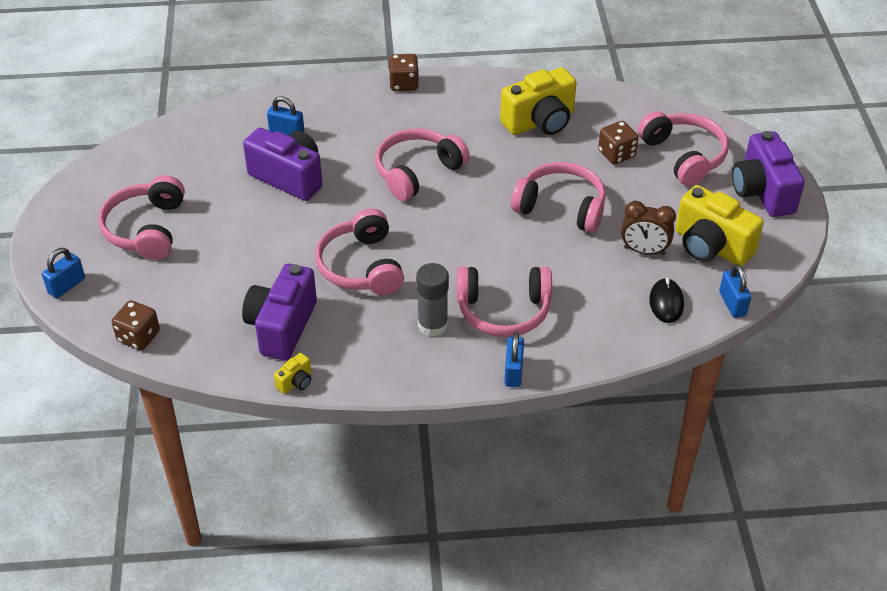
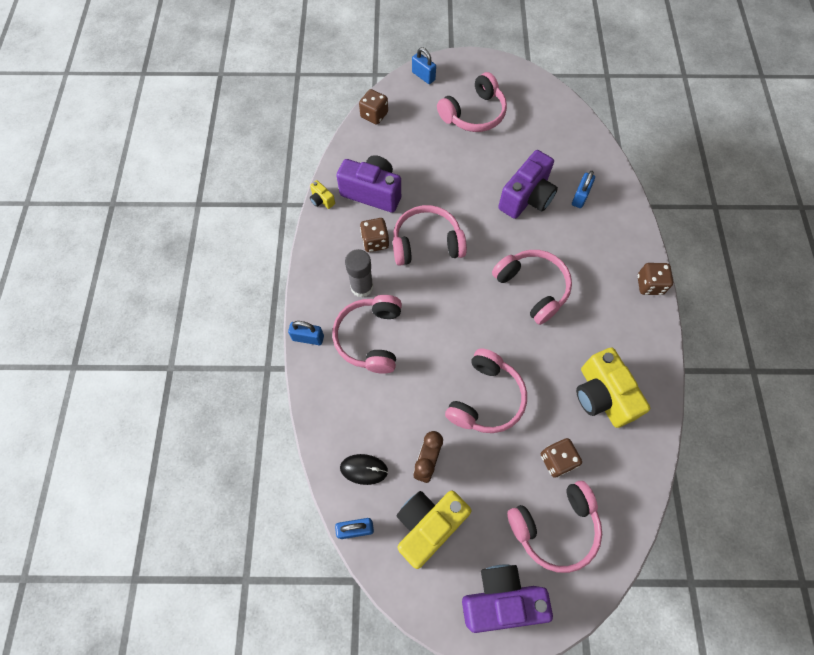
camera: 95 degrees right, 20 degrees up
(146, 229) = (474, 114): pink headphones -> pink headphones turned 135 degrees clockwise
(362, 317) = (375, 241): none -> brown dice

